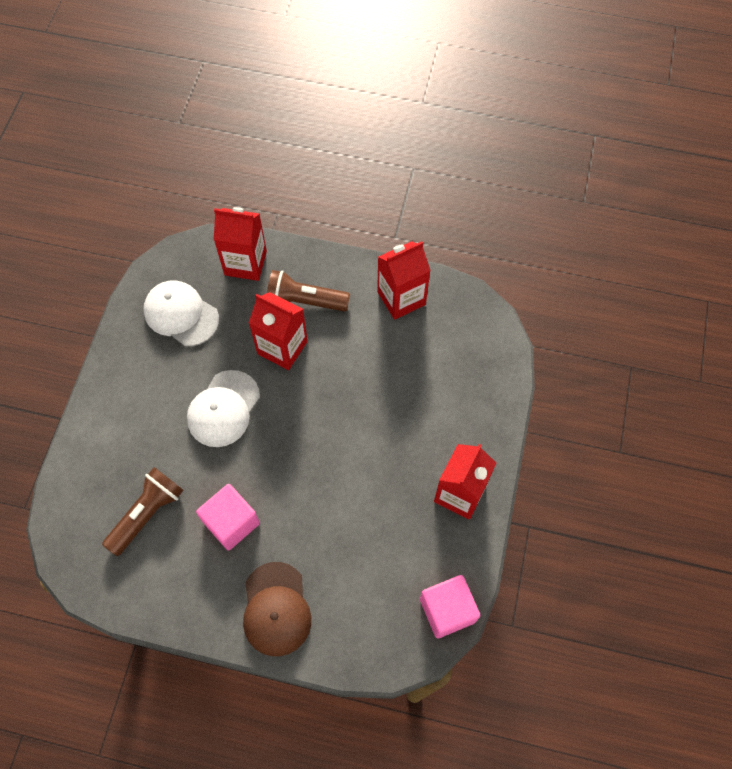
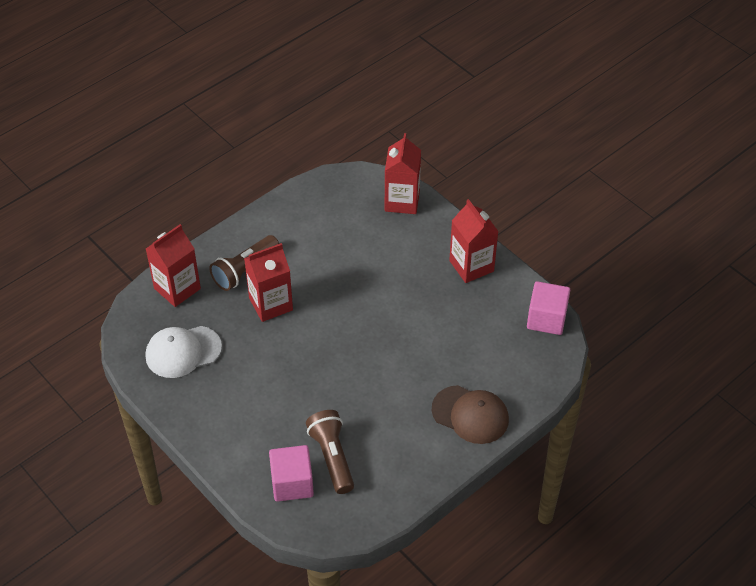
camera: 55 degrees left, 15 degrees down
(223, 409) = (288, 366): white cap -> none
(231, 522) = (383, 408): pink cube -> pink cube (292, 483)
(401, 298) = (296, 214): red carton -> red carton (402, 201)

